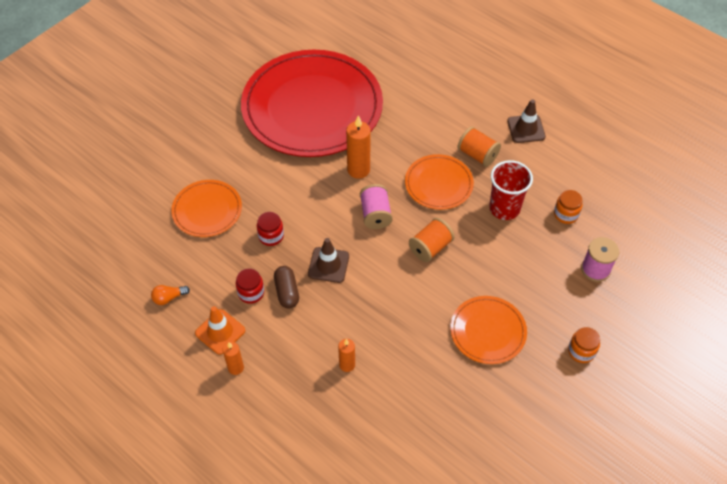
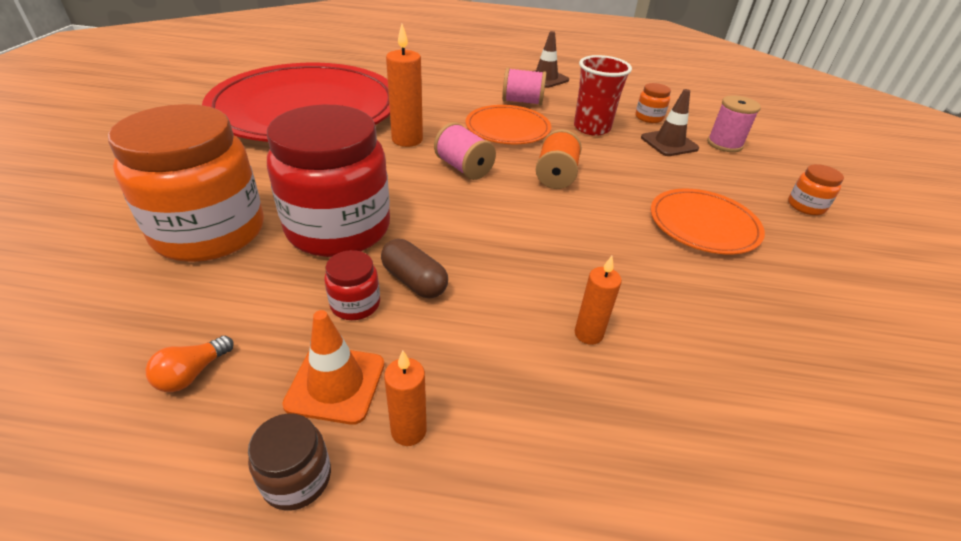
camera: 35 degrees left, 15 degrees down
(186, 364) = (297, 478): none -> brown jar
(207, 210) = (210, 232): orange plate -> orange jar
(271, 236) = (338, 228): red jar -> red jar, size x2.45
(328, 265) = (449, 231): brown traffic cone -> brown traffic cone (669, 143)
(477, 155) = (522, 102): orange spool -> pink spool

